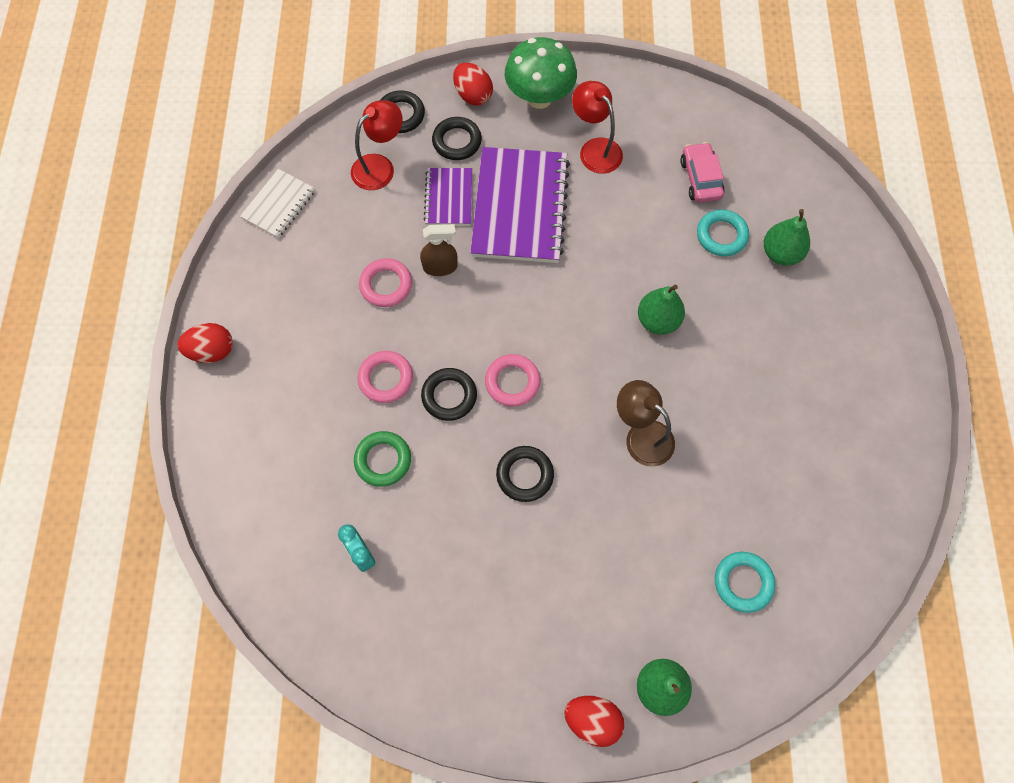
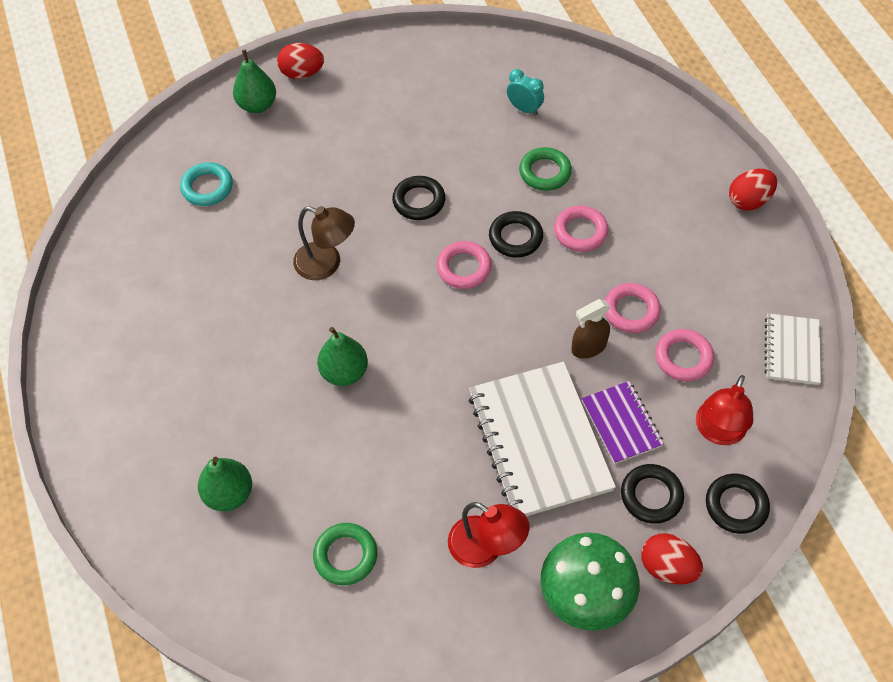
camera: 160 degrees right, 10 degrees down
(368, 230) = (683, 358): none -> pink ring
(520, 207) = (539, 441): purple notebook -> white notebook
(700, 179) = (345, 556): pink car -> green ring
(721, 235) = (302, 491): turquoise ring -> none

